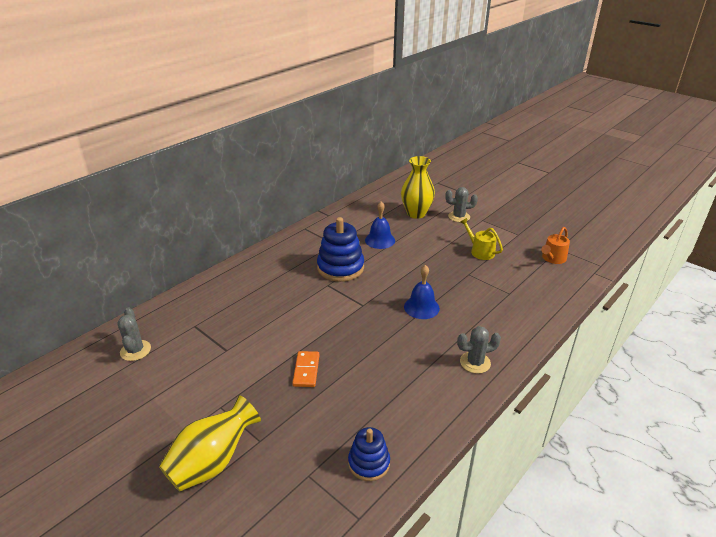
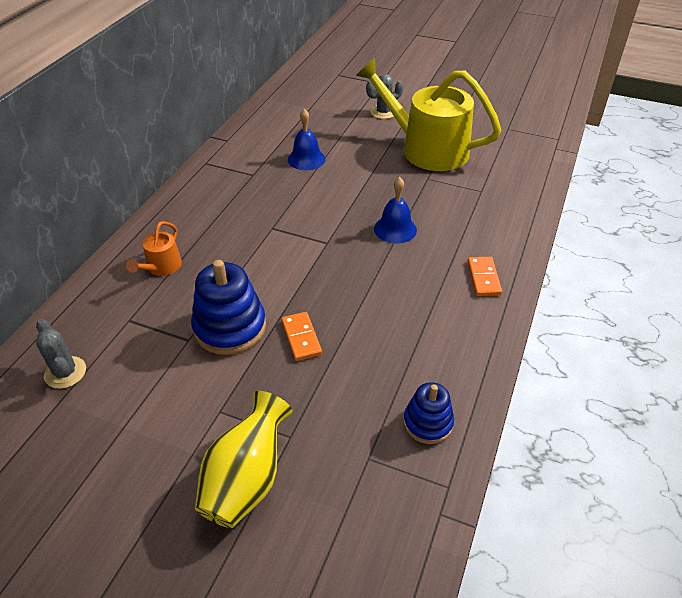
camera: 20 degrees left, 10 degrees up
(340, 268) = (276, 203): blue stacking toy -> blue stacking toy (230, 327)
(416, 213) = (332, 118): yellow vase -> none
(475, 362) = (483, 278): grey cactus -> orange domino
(480, 251) = (427, 149): yellow watering can -> yellow watering can, size x2.33
(552, 258) = (507, 141): orange watering can -> orange watering can (161, 267)

